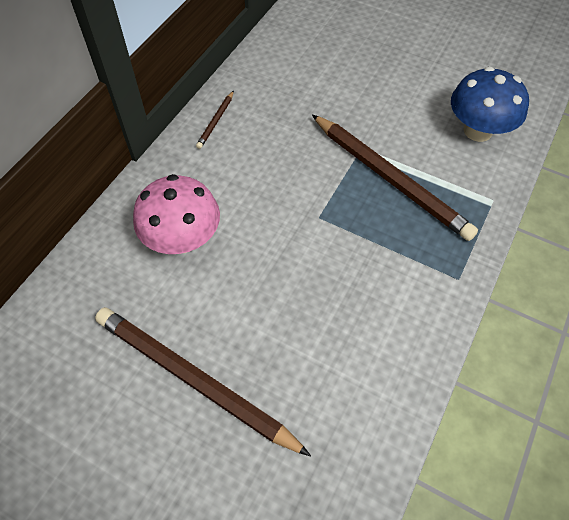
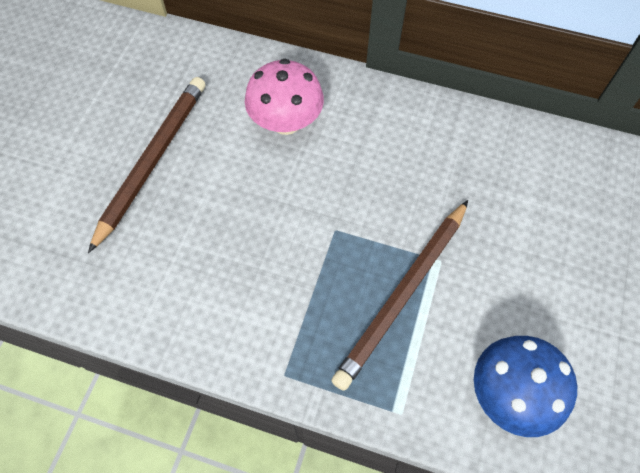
camera: 80 degrees right, 5 degrees up
(216, 121) = (434, 117): brown pencil -> none

